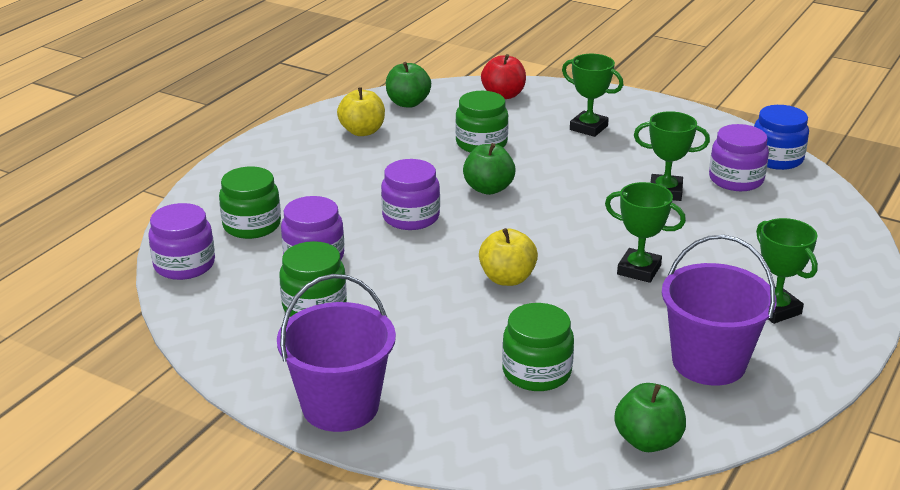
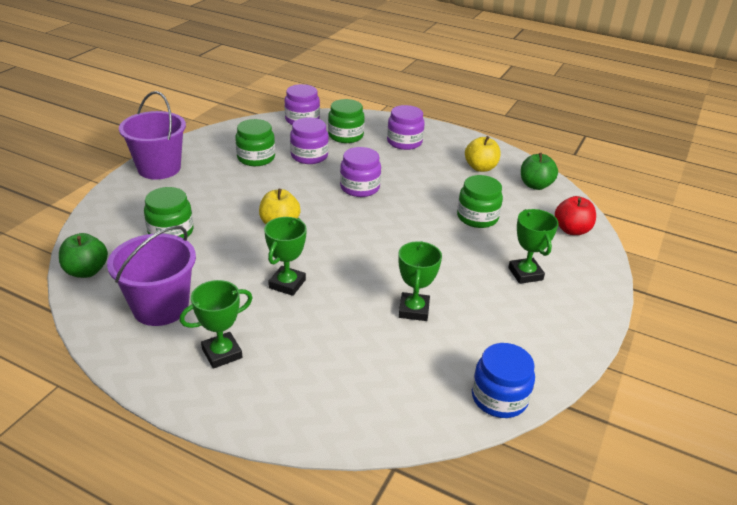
camera: 85 degrees right, 5 degrees up
(488, 189) = (404, 219): green apple -> none
(588, 128) = (525, 274): green trophy -> green trophy turned 45 degrees counterclockwise
(736, 179) = (446, 359): purple jar -> purple jar (404, 142)

